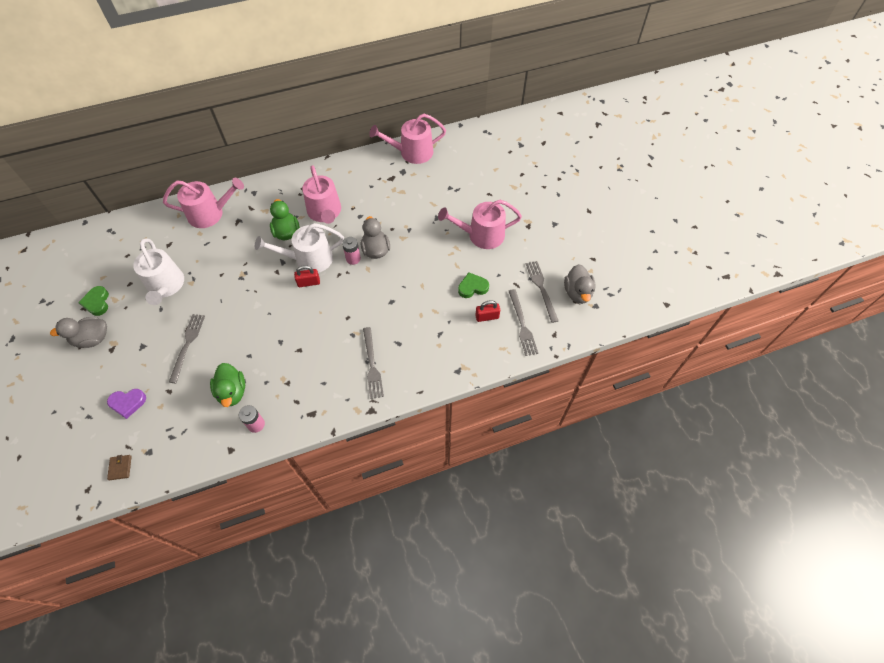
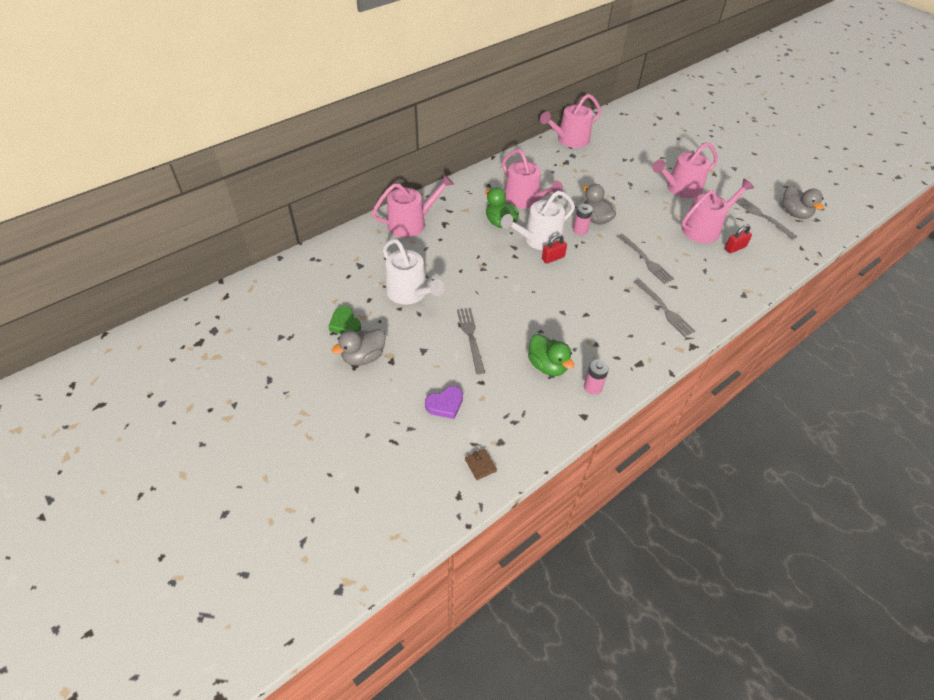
camera: 20 degrees left, 10 degrees down
(472, 287) = (704, 228): green heart -> pink watering can
(522, 324) = (769, 247): grey fork -> grey fork (645, 260)

